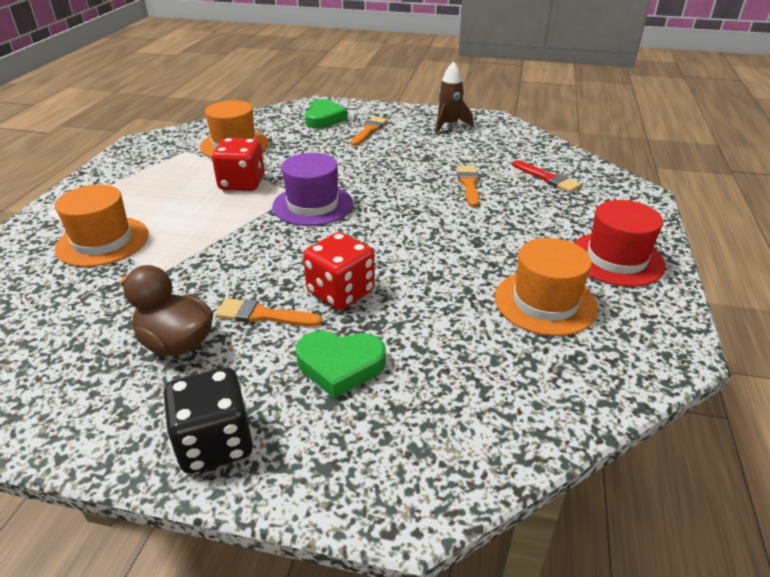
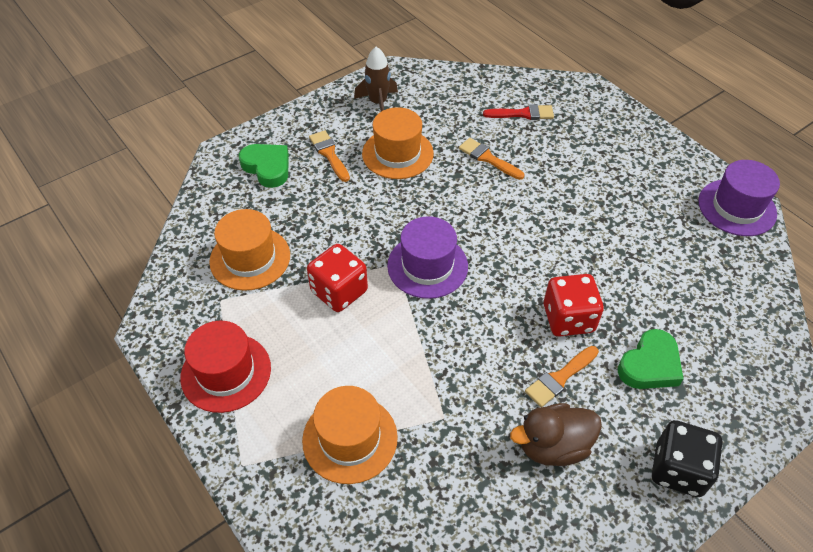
camera: 50 degrees left, 15 degrees up
(545, 302) = (664, 224): orange hat -> orange hat (397, 153)
(616, 259) = (648, 159): red hat -> red hat (226, 372)
(654, 342) = (737, 207): none -> purple hat

